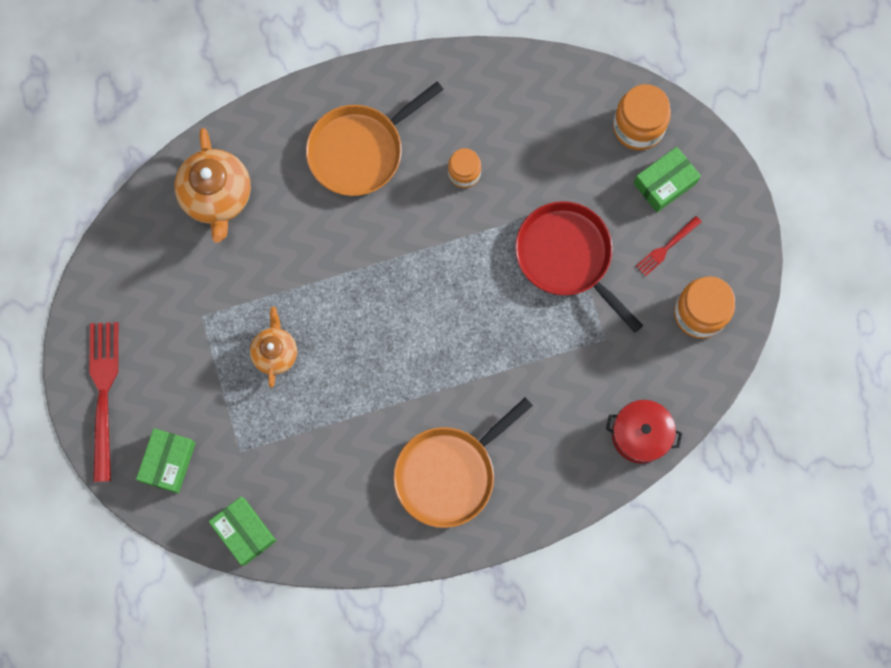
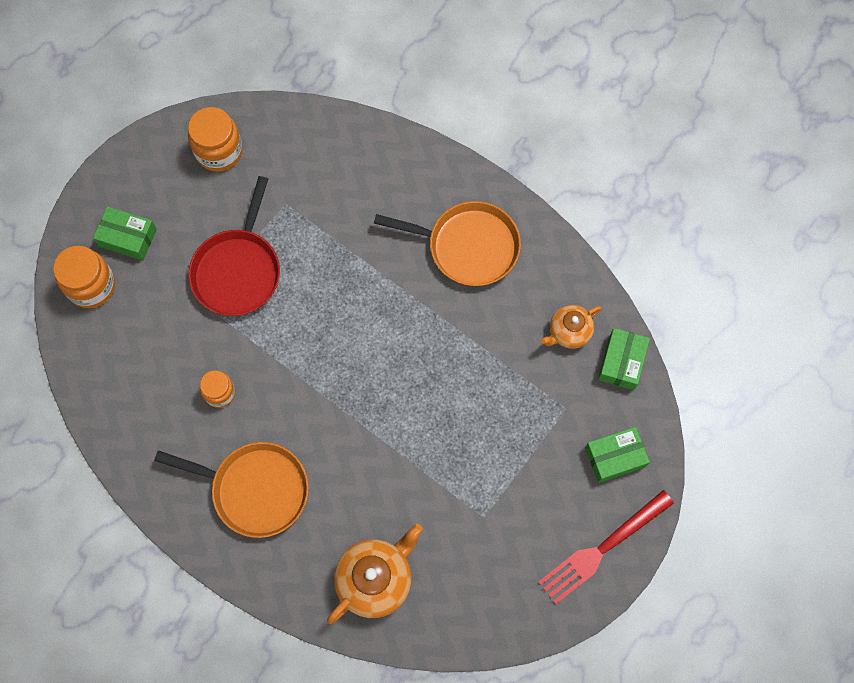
camera: 125 degrees left, 5 degrees down
(275, 353) = (470, 437): orange teapot -> orange teapot (569, 332)
(640, 435) = (342, 136): red pot -> none
(666, 248) = (181, 204): red fork -> none

